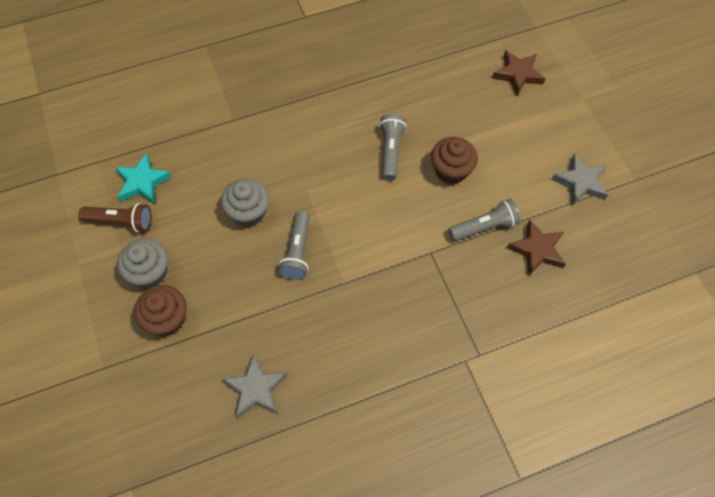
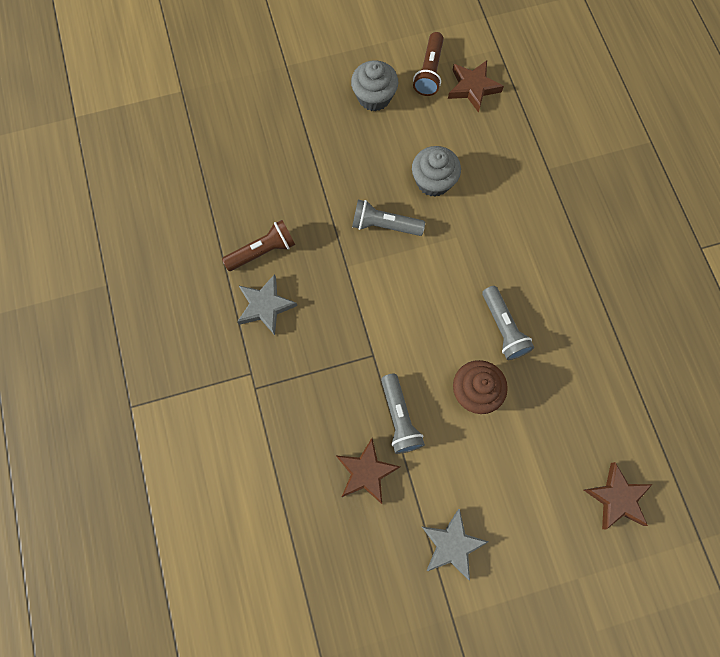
camera: 95 degrees right, 10 degrees up
(142, 182) = (473, 87): turquoise star -> brown star
(167, 318) = (326, 112): brown cupcake -> none
(256, 389) = (250, 184): grey star -> grey star (265, 306)
(334, 365) = (263, 251): none -> brown flashlight
(391, 151) = (503, 328): grey flashlight -> grey flashlight turned 60 degrees clockwise

